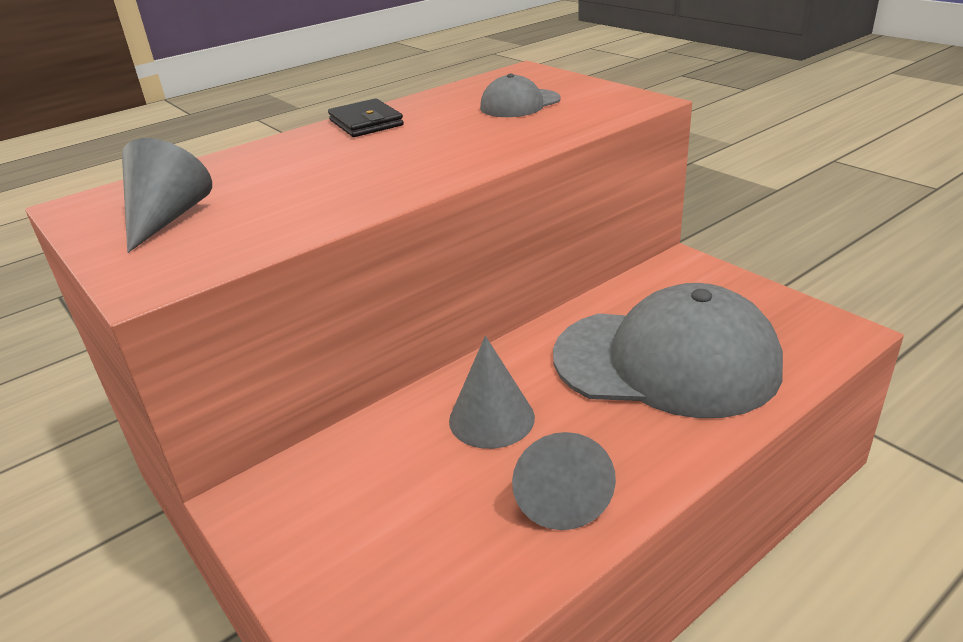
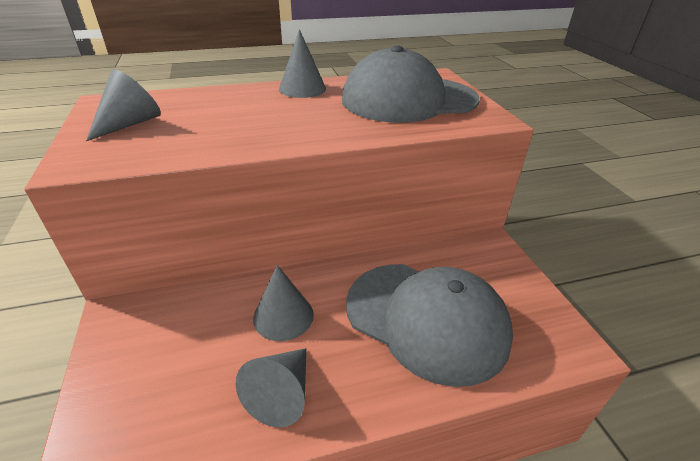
camera: 20 degrees right, 5 degrees up
(366, 123) = (302, 89): black wallet -> grey cone
(520, 104) = (409, 99): grey cap -> grey cap, size x2.22

